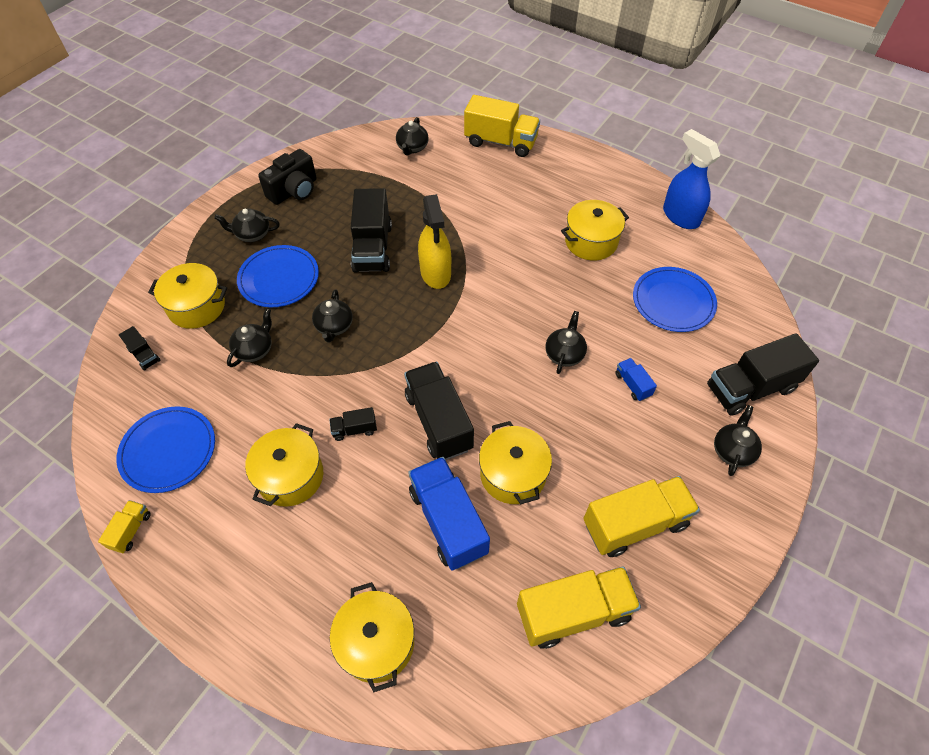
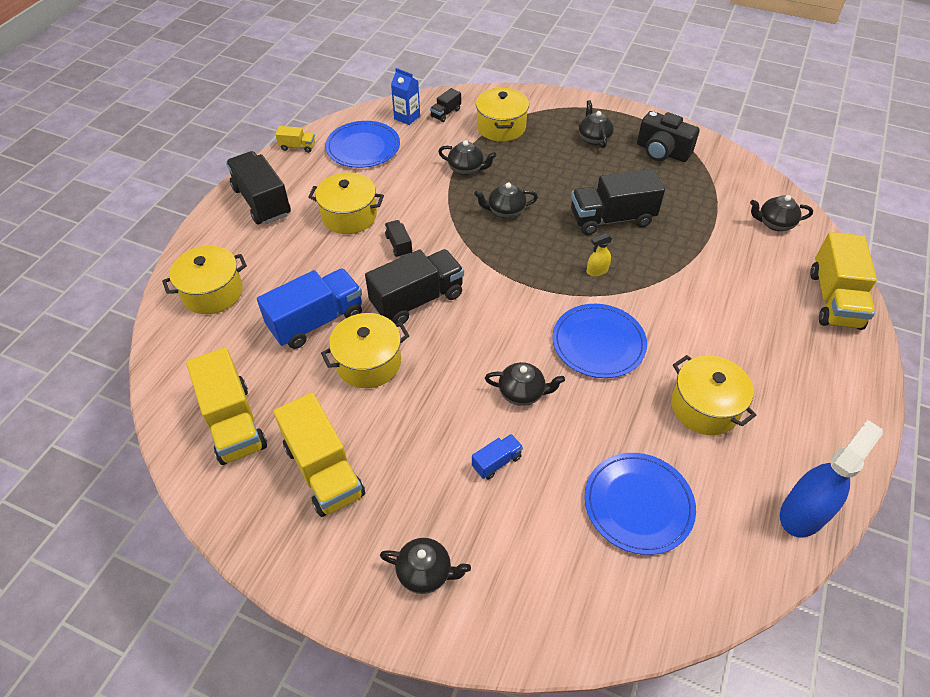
camera: 80 degrees right, 5 degrees down
(131, 396) = (407, 117): none -> blue carton
(279, 278) = (548, 166): blue plate -> blue plate (598, 343)
(435, 273) = (597, 271): yellow spray bottle -> yellow spray bottle, size x0.47
(750, 388) = (522, 599): black truck -> black truck (262, 202)

